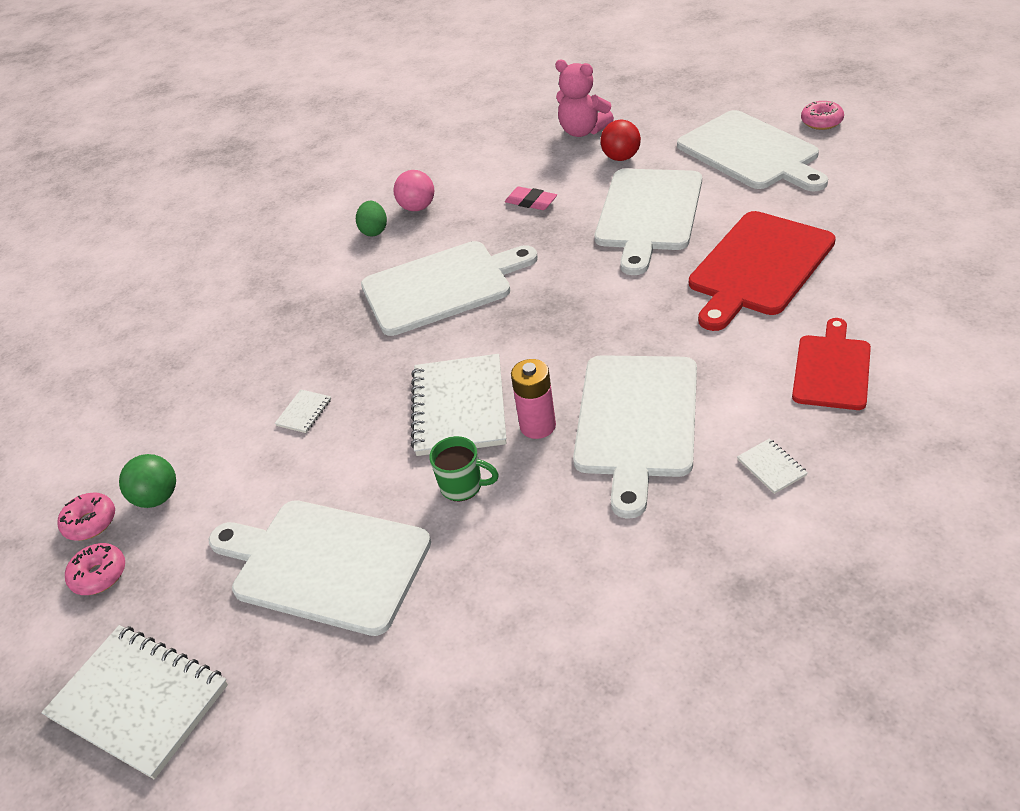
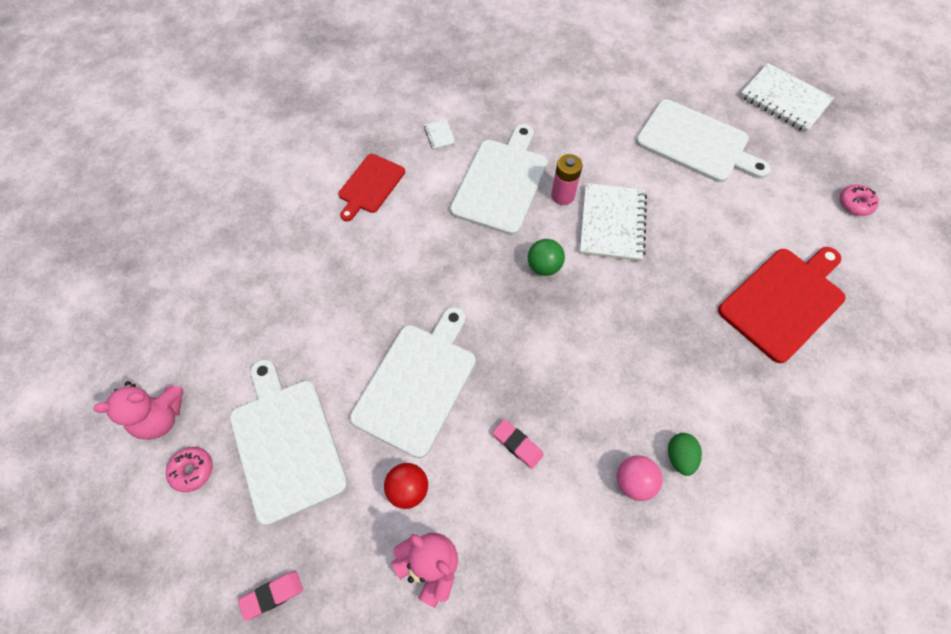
camera: 175 degrees left, 20 degrees up
(99, 575) = (833, 168): pink donut -> none
(157, 498) = (814, 210): green ball -> green ball (544, 266)
(304, 412) = (723, 250): white notebook -> none
(441, 286) = (616, 349): white cutting board -> none
(463, 486) = (614, 168): green mug -> none
(698, 93) = (272, 595): none -> pink eraser
(759, 267) = (363, 286): red cutting board -> red cutting board (784, 300)
(884, 137) = (161, 417): none -> pink teddy bear

